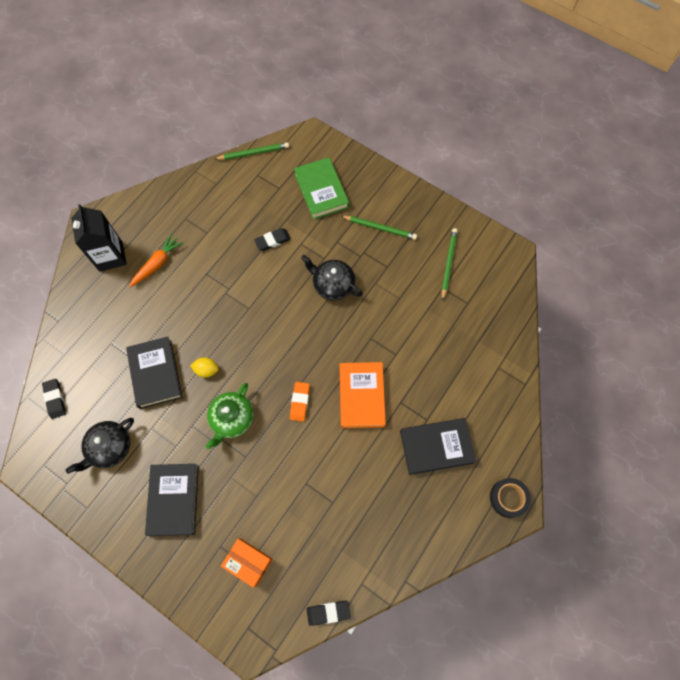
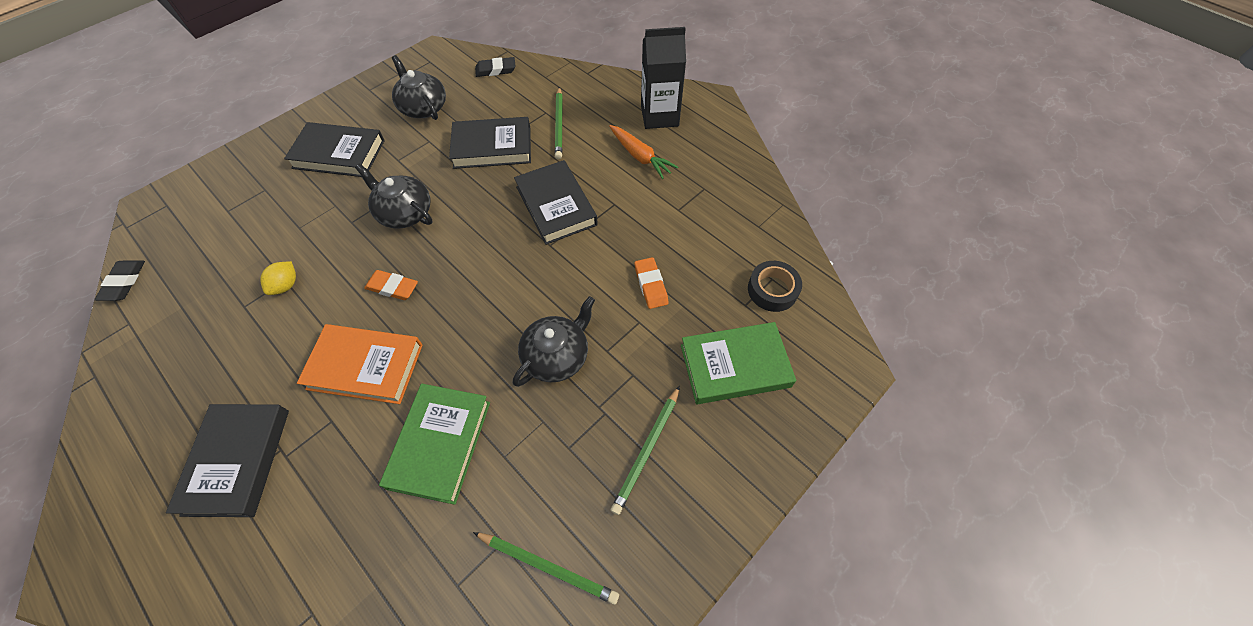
camera: 100 degrees right, 10 degrees down
(206, 370) = (478, 193): yellow lemon -> yellow lemon (286, 285)
(212, 312) = (556, 205): none -> black book
(232, 419) = (404, 213): green teapot -> black teapot
(248, 562) = (231, 212): orange box -> none
(253, 153) = (814, 278): green pencil -> green pencil (559, 125)
(272, 241) = (651, 285): black eraser -> orange eraser
(400, 334) = (440, 444): none -> green book
(508, 498) = (94, 563): black tape -> black tape (772, 290)

